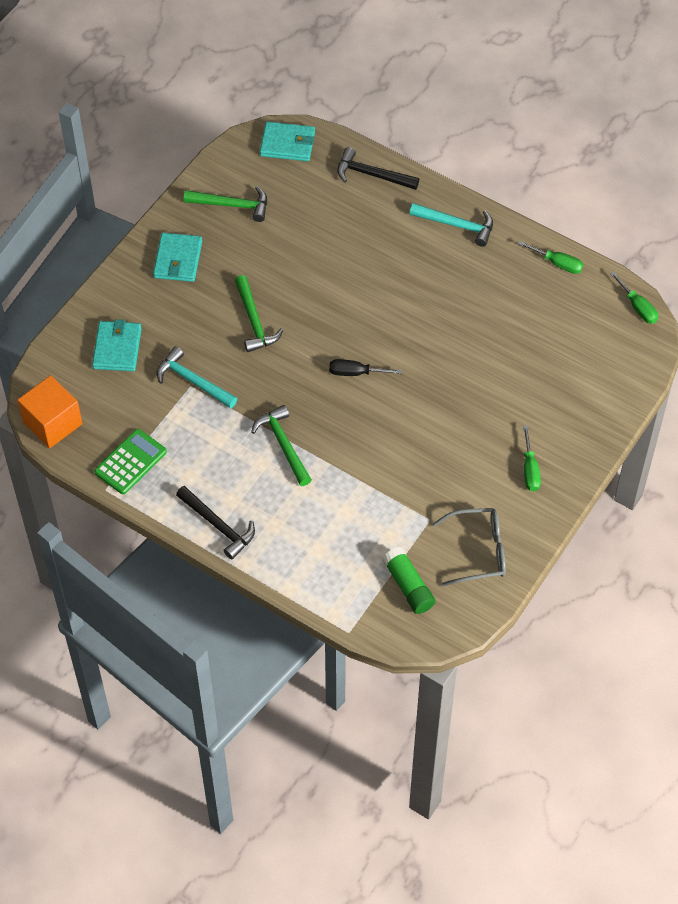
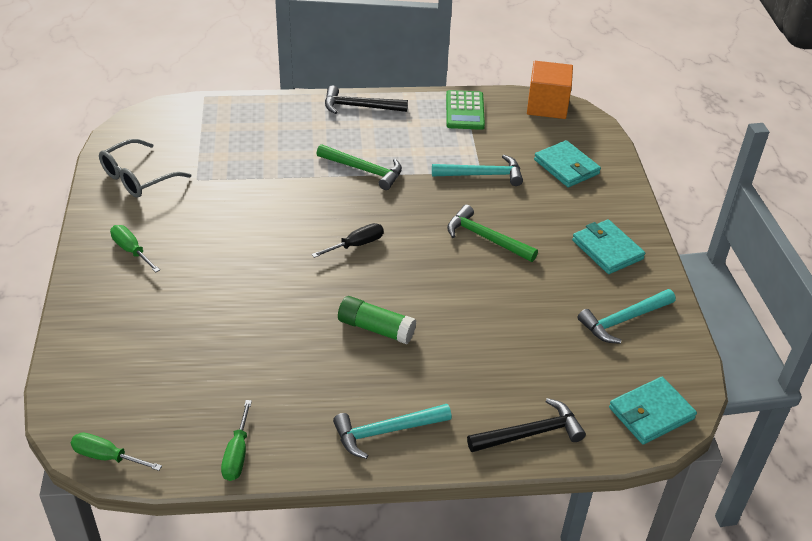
camera: 140 degrees right, 15 degrees down
(232, 205) = (623, 320): green hammer -> turquoise hammer
(408, 586) = (180, 135): green glue stick -> green glue stick (376, 328)
(557, 263) = (237, 454): green screwdriver -> green screwdriver turned 75 degrees counterclockwise

